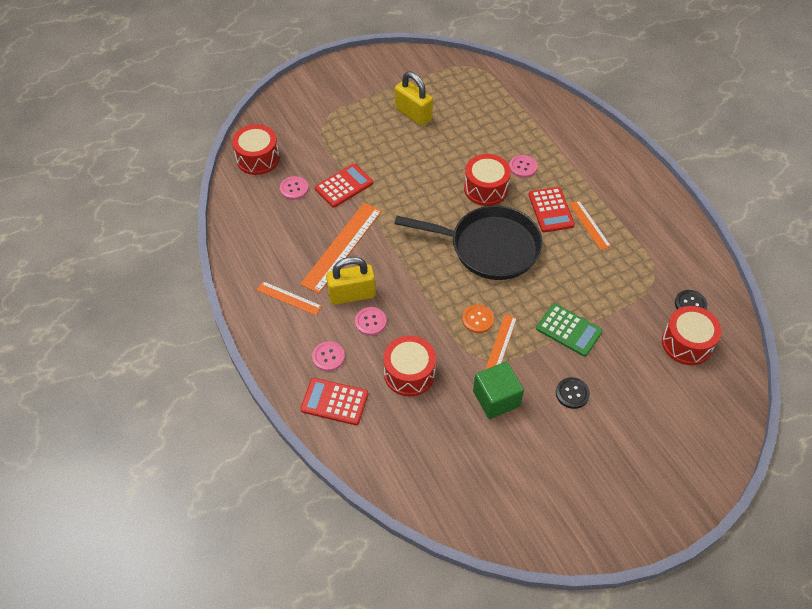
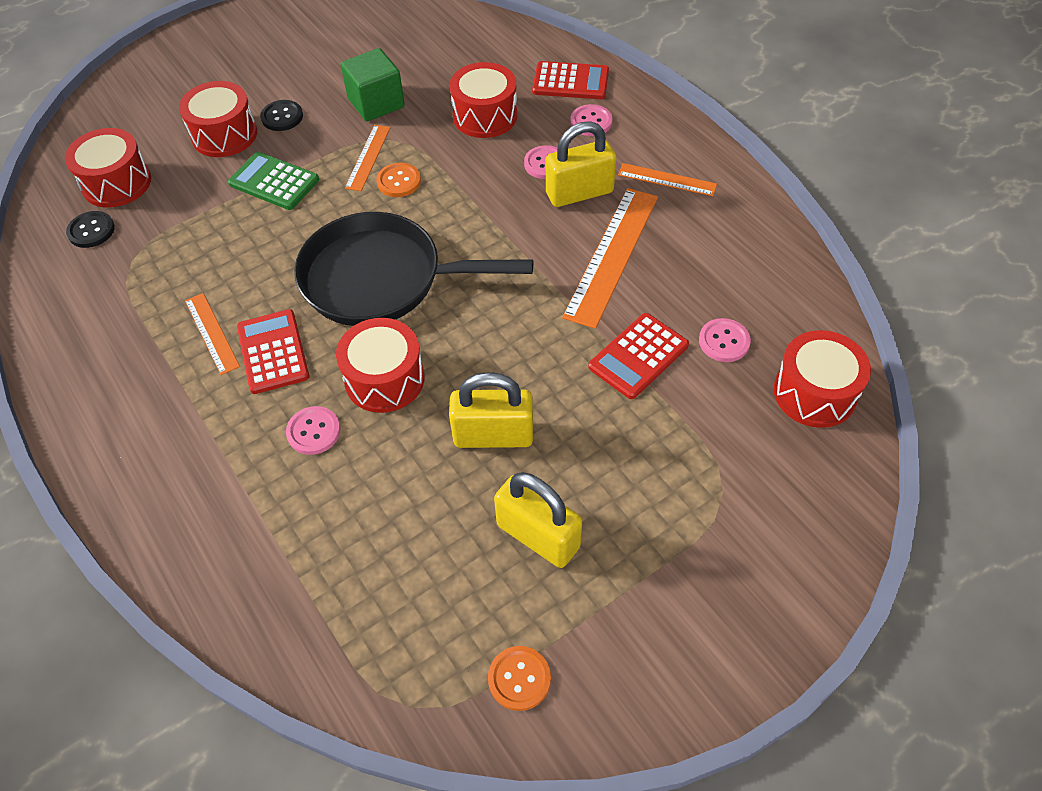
camera: 175 degrees right, 0 degrees up
(429, 70) = (519, 679): none -> orange button
(429, 156) = (493, 435): none -> yellow padlock
(615, 380) = (224, 135): none -> red drum

